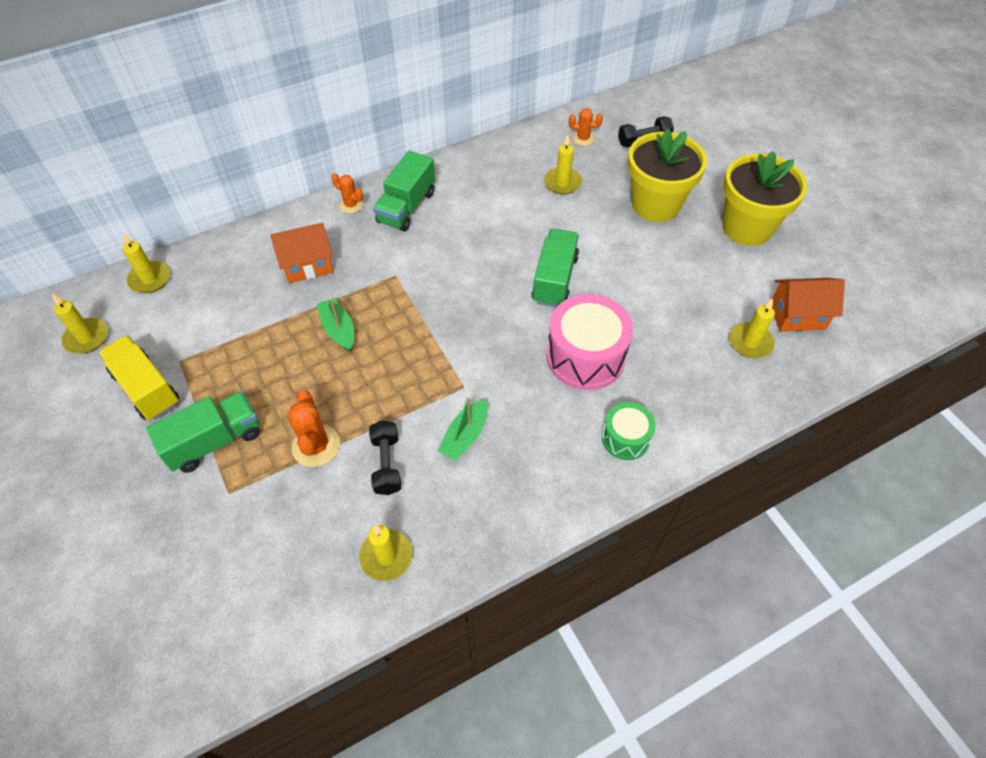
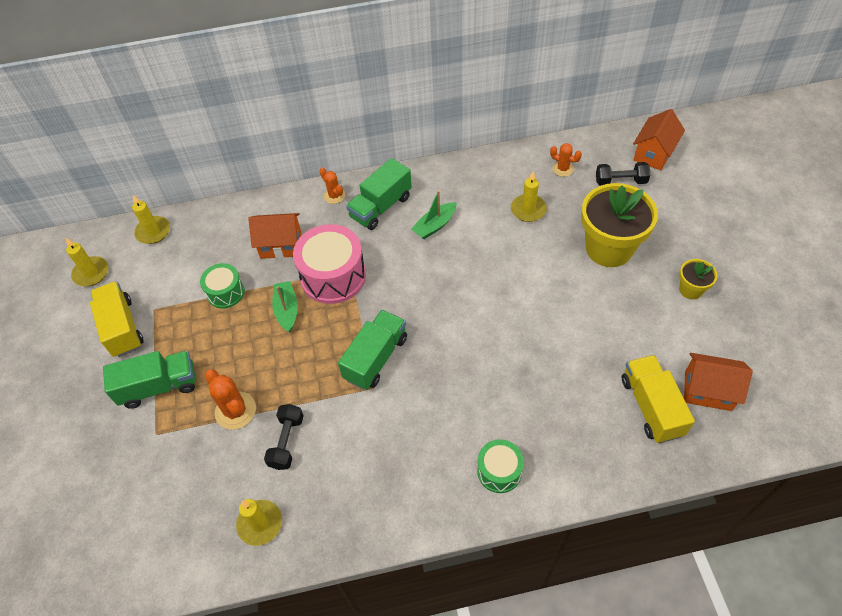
camera: 20 degrees right, 0 degrees up
(260, 326) = (225, 292): none -> green drum
(316, 446) = (235, 411): orange cactus -> orange cactus turned 45 degrees counterclockwise
(465, 436) = (360, 433): green boat -> green boat (435, 225)
(554, 279) = (488, 303): green truck -> green truck (376, 358)
(585, 356) = (490, 384): pink drum -> pink drum (333, 276)
(666, 110) = (653, 153): none -> orange house
(747, 227) = (691, 289): yellow flower pot -> yellow flower pot, size x0.48
(750, 342) = (651, 406): yellow candle -> yellow truck

